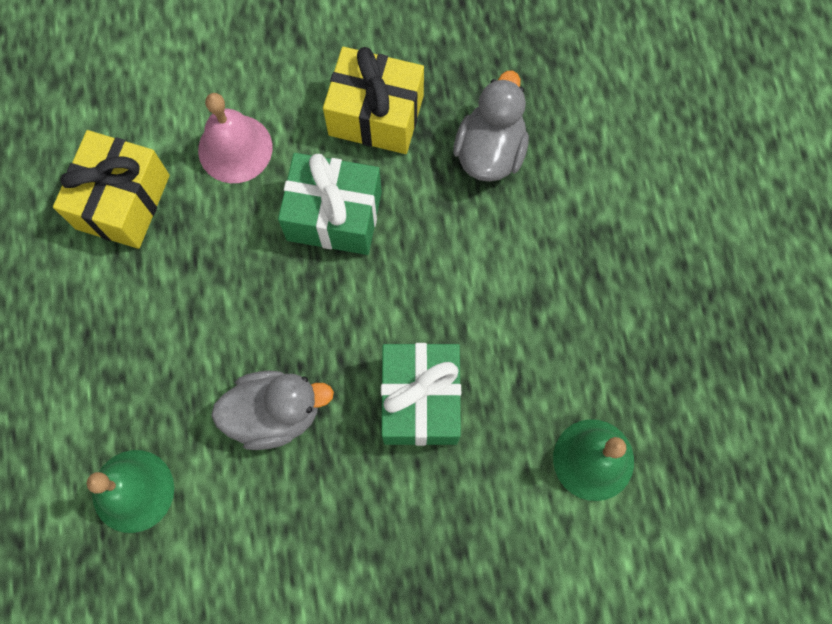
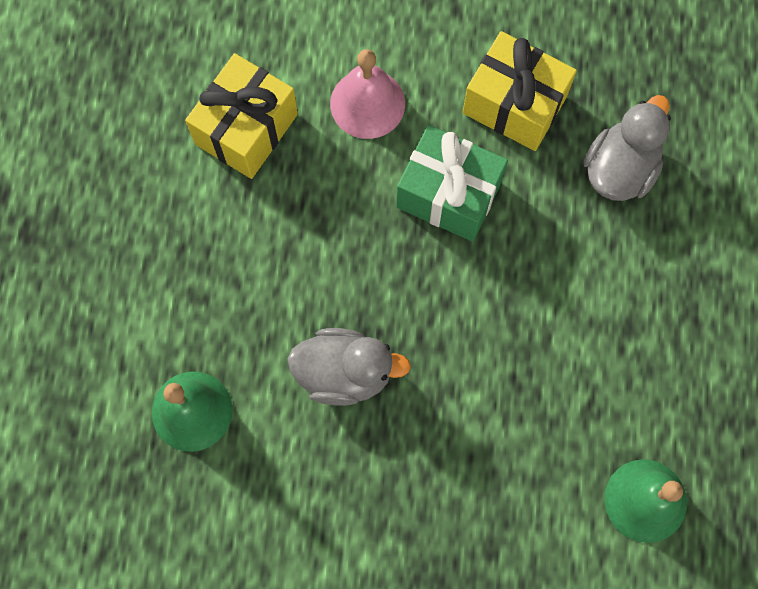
camera: 15 degrees right, 0 degrees up
(420, 400) = (489, 398): green gift -> none

